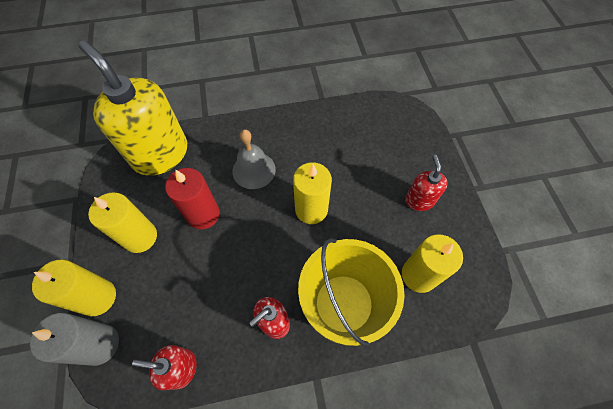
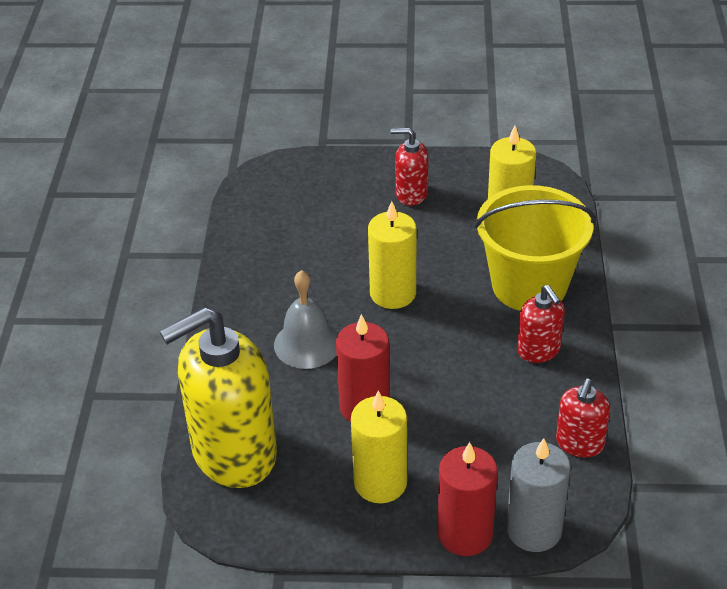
camera: 75 degrees left, 20 degrees down
(98, 297) = (465, 534): yellow candle -> red candle

